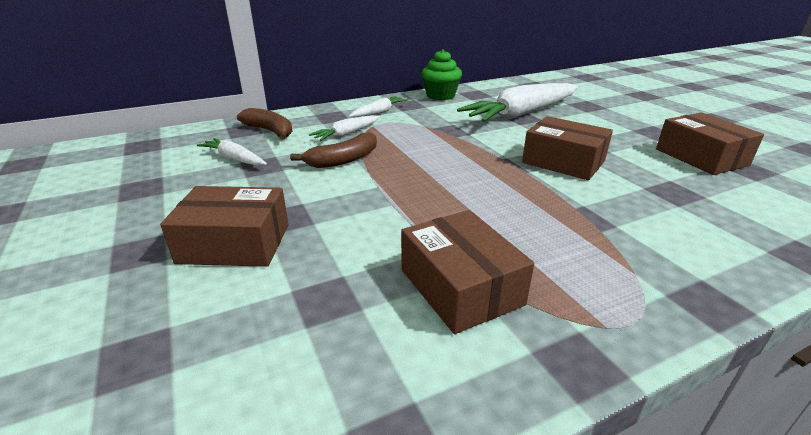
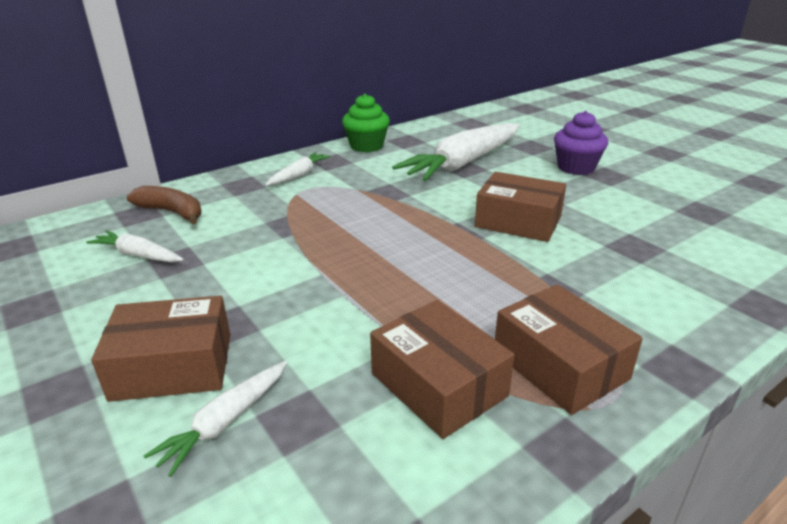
camera: 10 degrees left, 0 degrees up
(343, 160) = (272, 243): brown banana -> none
(346, 134) = (267, 208): white carrot -> white carrot (225, 422)
(625, 124) = (576, 168): none -> purple cupcake
(701, 157) = (656, 202): brown box -> brown box (560, 365)

